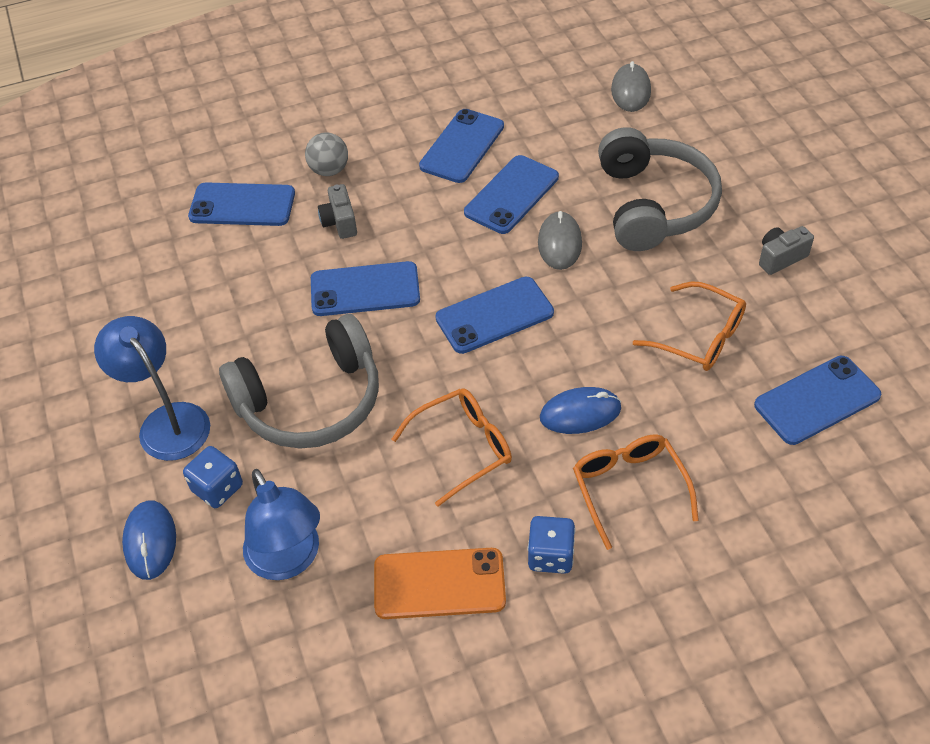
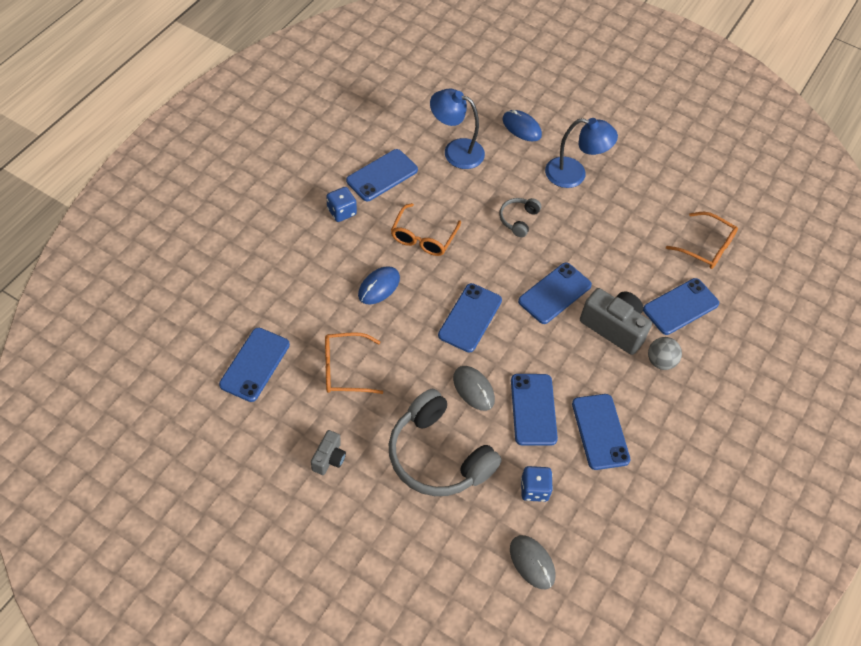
camera: 135 degrees right, 5 degrees up
(217, 488) = (517, 161): blue dice -> blue dice (534, 489)
(311, 401) = (518, 219): grey headphones -> grey headphones, size x0.47
(340, 222) = (614, 328): grey camera -> grey camera, size x1.83
(439, 584) = (382, 175): orange phone -> blue phone
(629, 488) = (326, 261): orange glasses -> orange glasses (706, 247)

